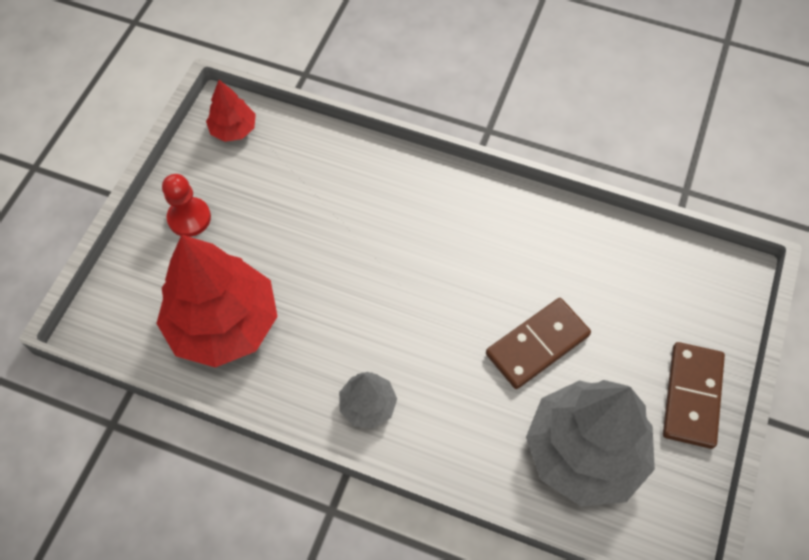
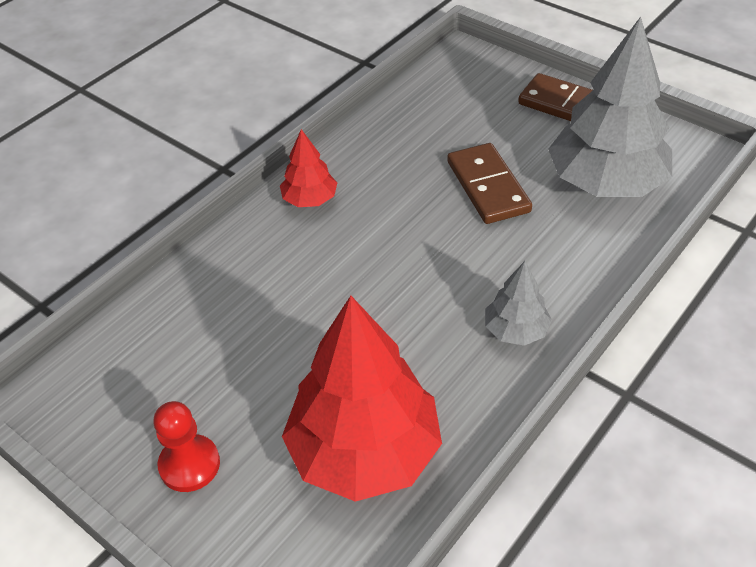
camera: 70 degrees left, 15 degrees down
(233, 129) = (80, 390): red tree -> red tree (309, 199)

